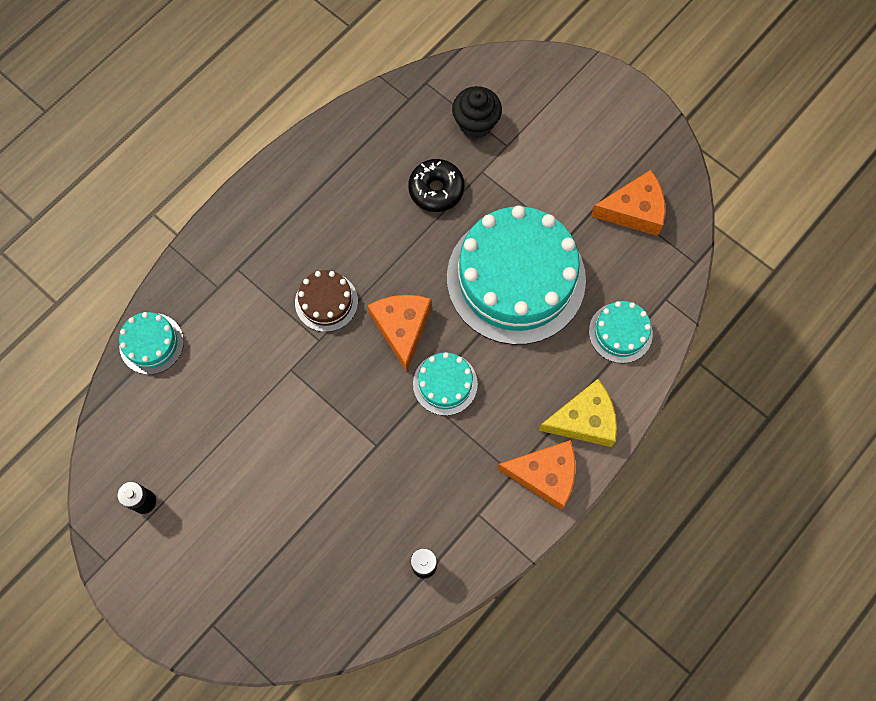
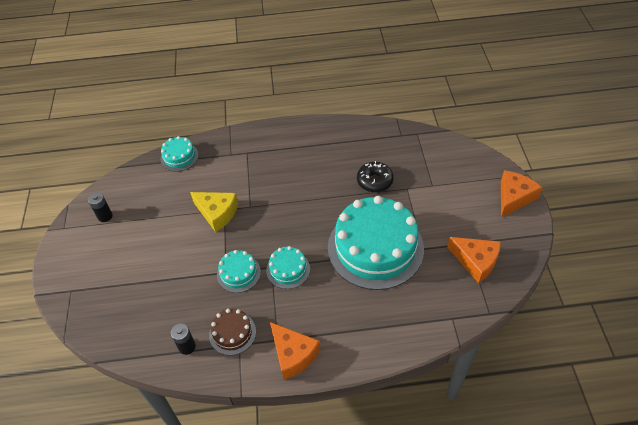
camera: 45 degrees right, 20 degrees down
(326, 302) = (271, 193): brown cake -> brown cake (232, 333)
(402, 328) = (294, 229): orange cheese -> orange cheese (514, 197)
(476, 123) = (425, 165): black cupcake -> none
(584, 420) = (342, 344): yellow cheese -> yellow cheese (217, 213)
(620, 332) = (408, 316): turquoise cake -> turquoise cake (238, 273)

